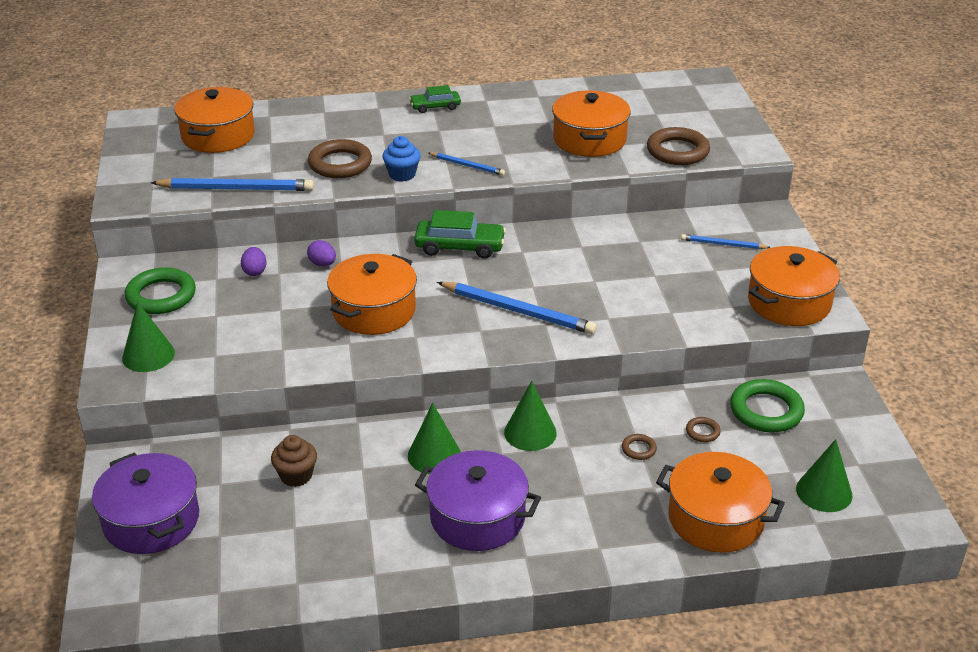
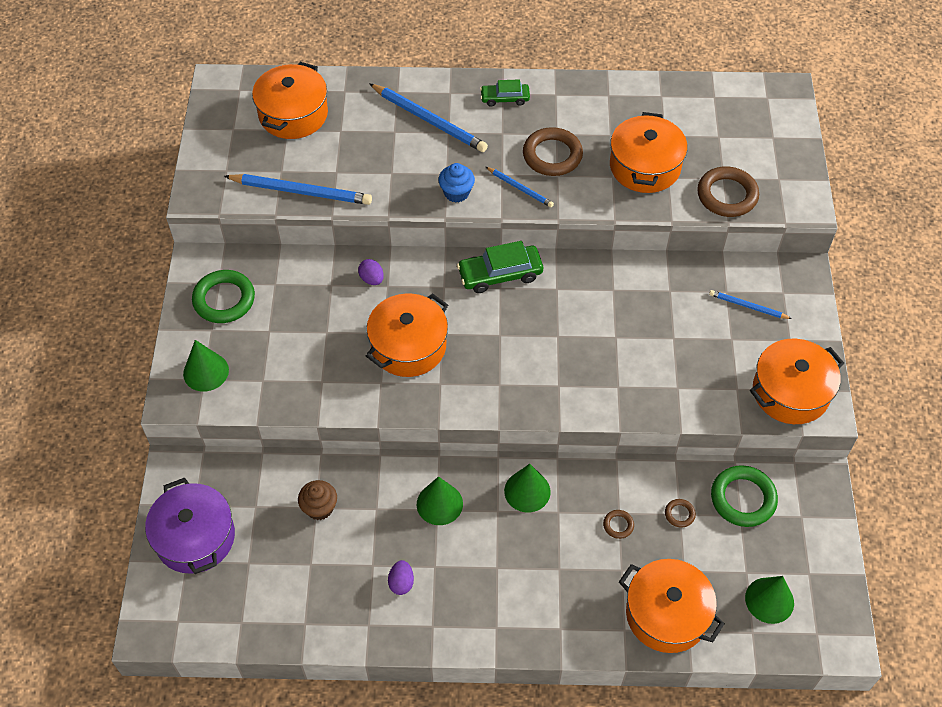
camera: 10 degrees right, 20 degrees up
(255, 271) = (310, 280): purple egg -> purple egg (401, 583)
(340, 164) = (401, 170): brown ring -> brown ring (552, 155)
(459, 247) = (500, 274): green car -> green car turned 150 degrees clockwise
(477, 517) = (464, 579): purple pot -> none
(518, 311) = (538, 365): blue pencil -> blue pencil (429, 120)

